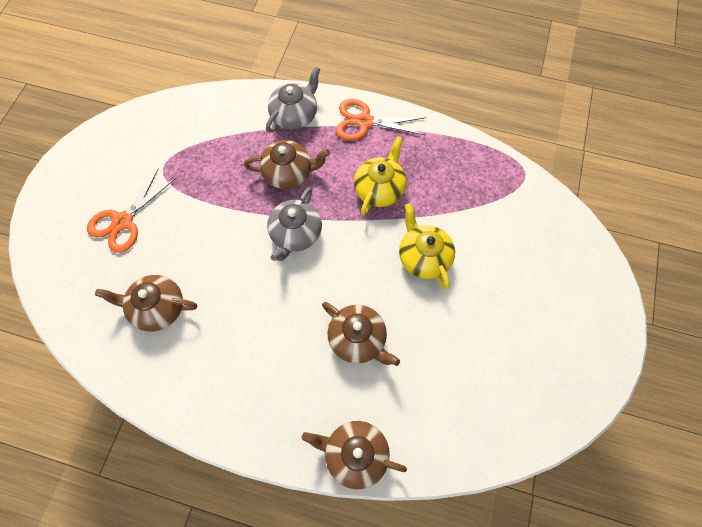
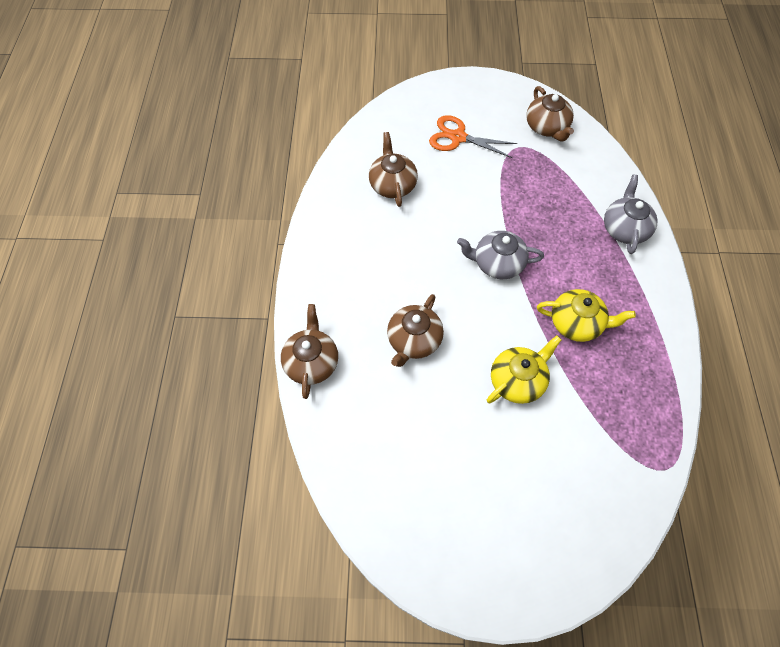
camera: 75 degrees right, 5 degrees down
(288, 173) = (558, 241): brown teapot -> brown teapot (547, 127)
(295, 115) = (624, 228): grey teapot -> grey teapot turned 105 degrees counterclockwise
(364, 122) = (649, 291): orange scissors -> none

